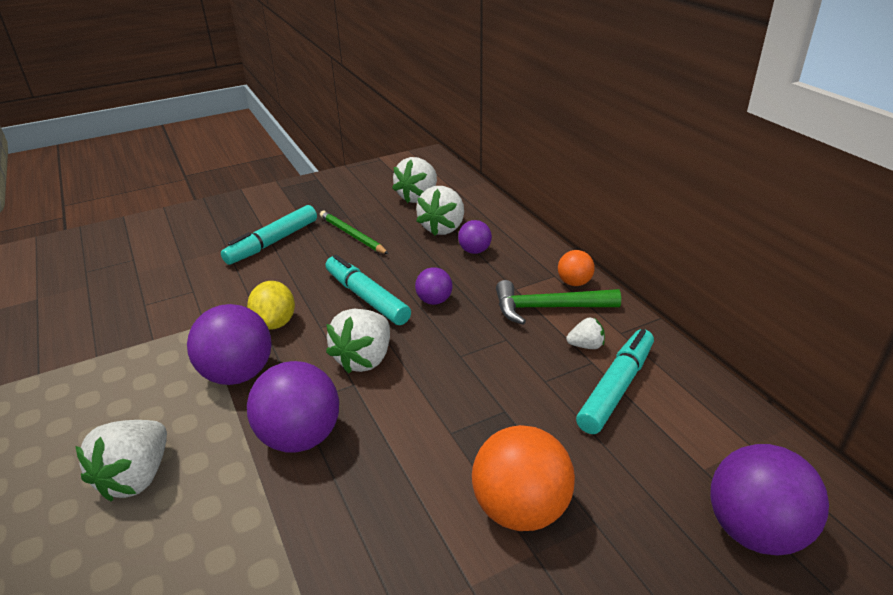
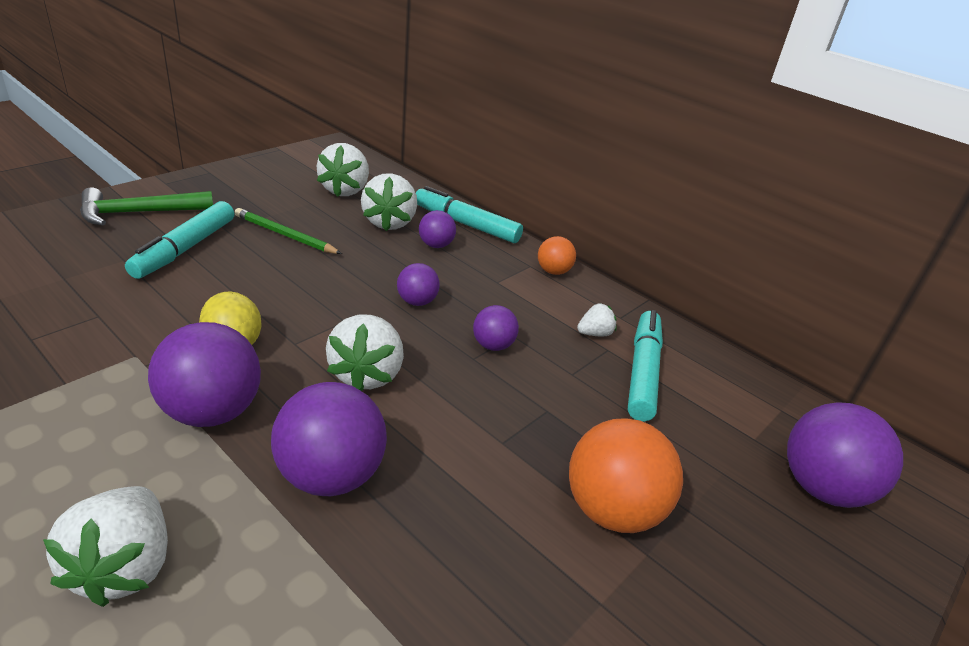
camera: 25 degrees left, 0 degrees up
(367, 297) = (337, 305): turquoise marker -> turquoise marker (466, 224)
(483, 346) = (493, 345): none -> purple ball
(547, 308) = (539, 299): green hammer -> green hammer (138, 213)

